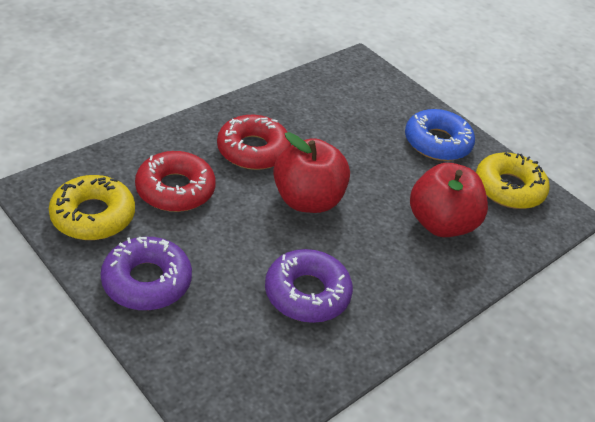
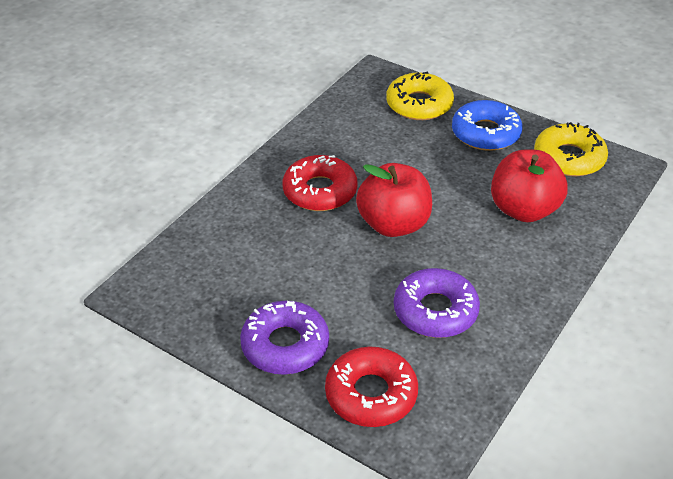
camera: 10 degrees left, 0 degrees up
(93, 216) = (202, 300): yellow donut -> yellow donut (419, 104)
(175, 189) = (266, 251): red donut -> red donut (371, 394)

